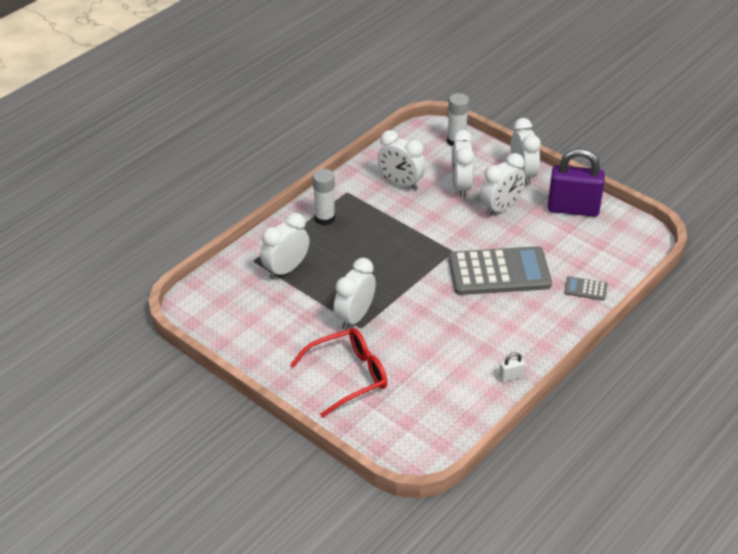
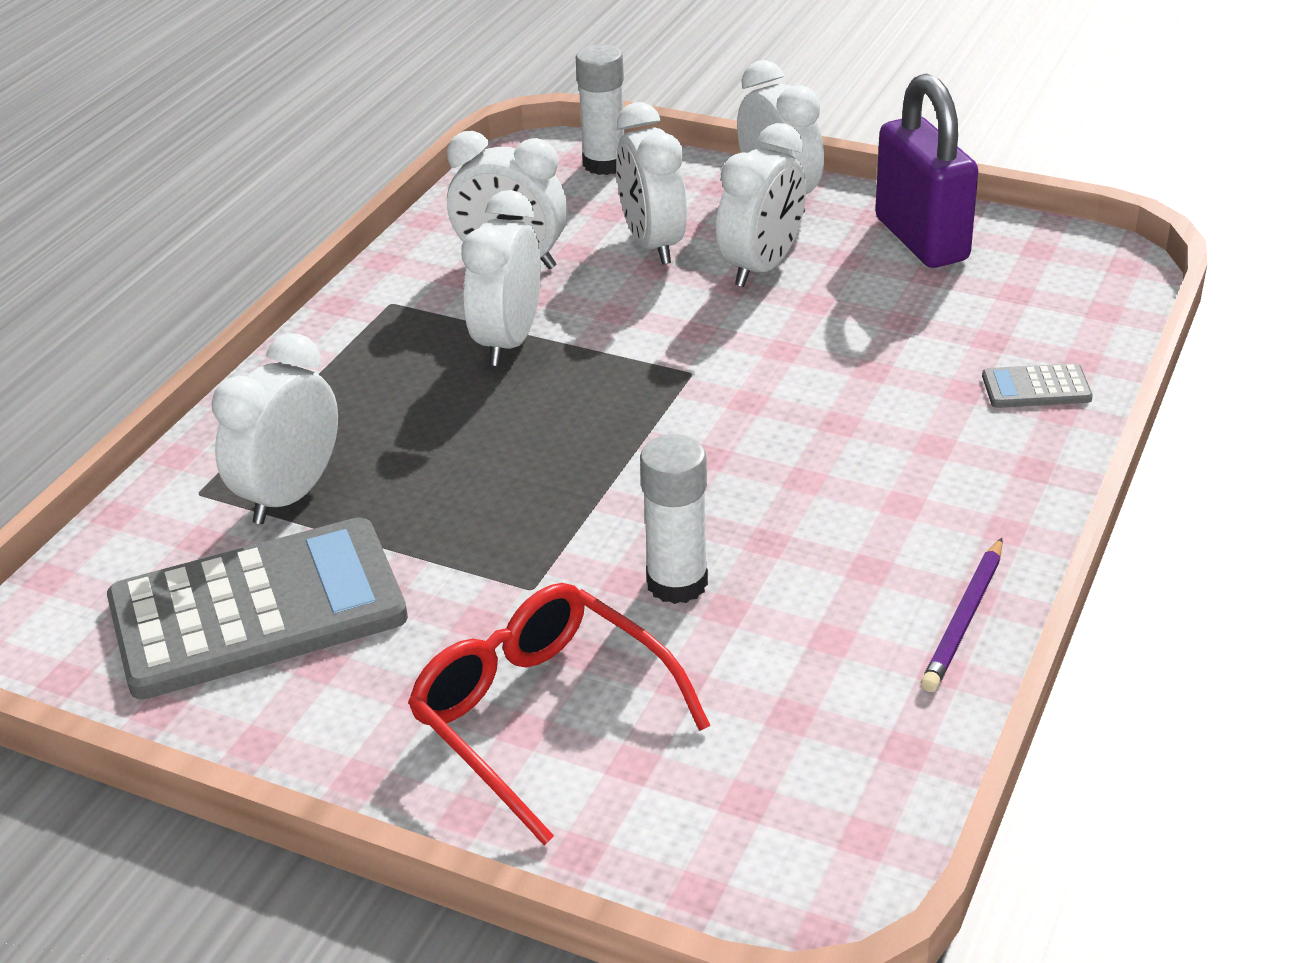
camera: 15 degrees left, 5 degrees down
(324, 218) = (354, 365): white glue stick -> white glue stick (677, 583)
(348, 376) = (542, 716): red glasses -> red glasses turned 90 degrees counterclockwise
(354, 317) = (507, 568): white clock -> white clock (508, 342)
(499, 272) = (820, 394): grey calculator -> grey calculator (258, 610)
(511, 376) = (964, 619): white padlock -> purple pencil
(573, 209) = (921, 239): purple padlock -> purple padlock turned 75 degrees clockwise

